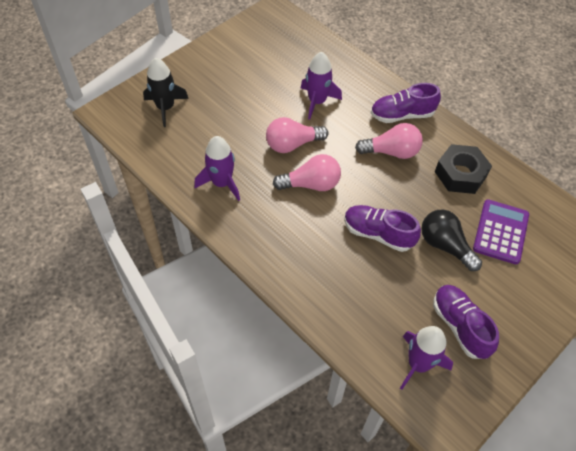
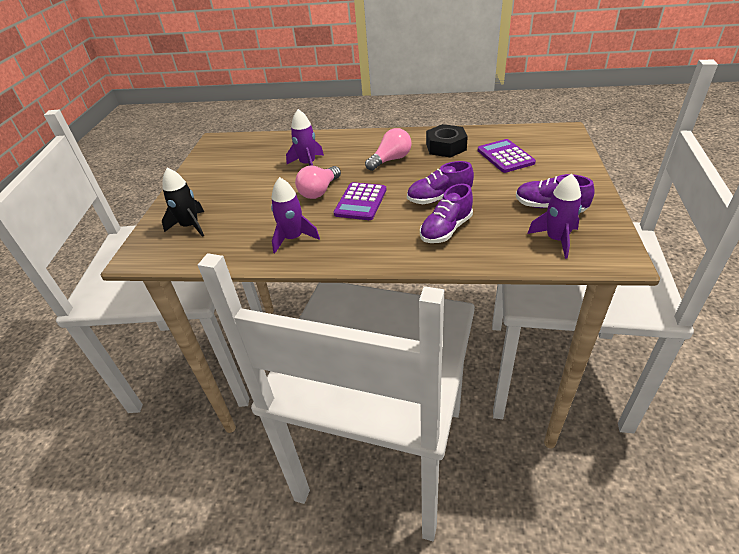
camera: 35 degrees left, 15 degrees down
(311, 184) = (360, 202): pink light bulb -> purple calculator
(402, 115) = (373, 142): purple shoe -> purple shoe (446, 230)
(445, 245) = (485, 180): black light bulb -> none

